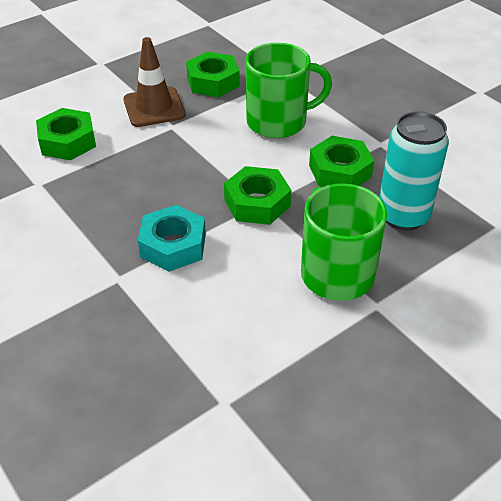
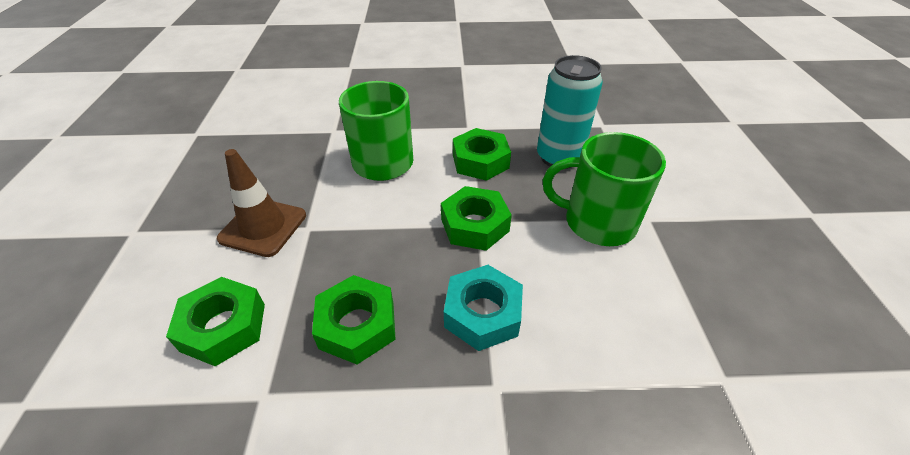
camera: 55 degrees left, 0 degrees up
(213, 82) = (281, 171): green nut -> green nut (357, 325)

